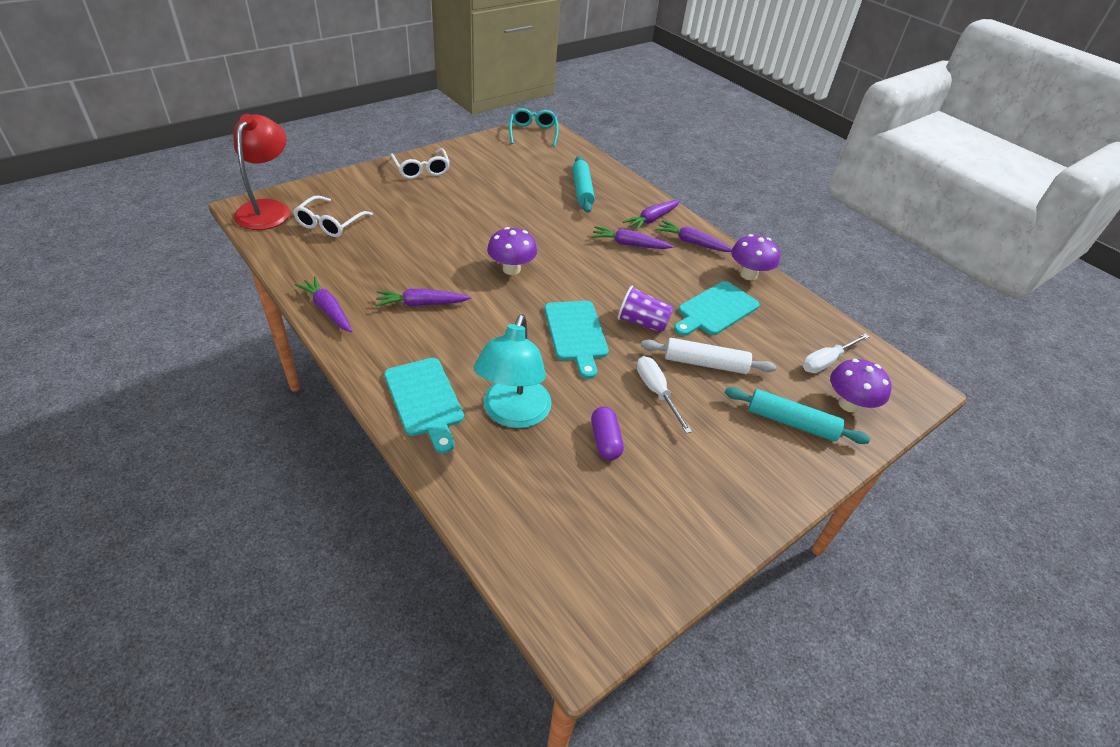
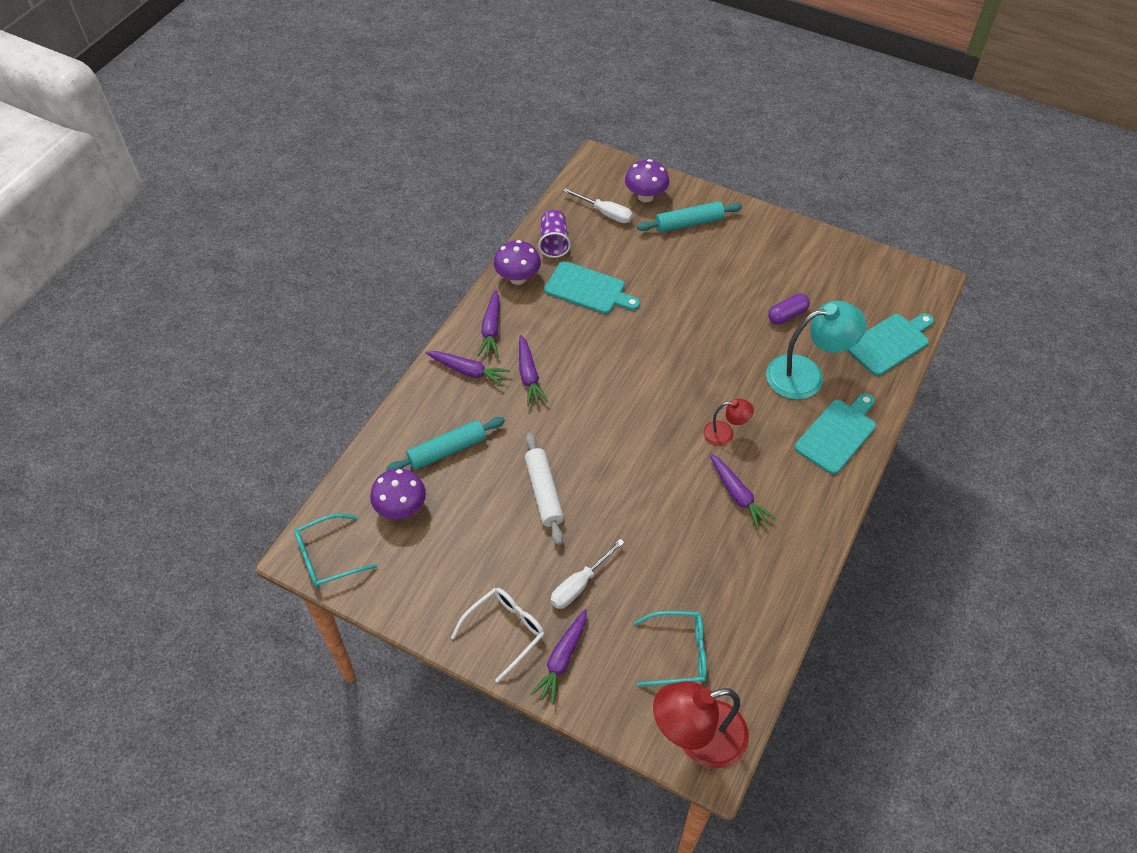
camera: 110 degrees left, 10 degrees up
(328, 310) = (800, 562): purple carrot -> purple carrot (562, 659)
(330, 223) = (678, 653): white glasses -> turquoise glasses
(489, 324) = (725, 433): none -> red lamp
(511, 269) = (637, 451): purple mushroom -> purple mushroom (401, 508)
(576, 334) = (690, 370): turquoise cutting board -> turquoise cutting board (890, 343)
(642, 322) = (642, 332): purple cup -> purple cup (554, 242)
(656, 392) = (717, 301): white screwdriver -> white screwdriver (579, 584)
(705, 363) = (662, 281): white rolling pin -> white rolling pin (544, 492)
(791, 422) = (689, 223): turquoise rolling pin -> turquoise rolling pin turned 75 degrees clockwise

